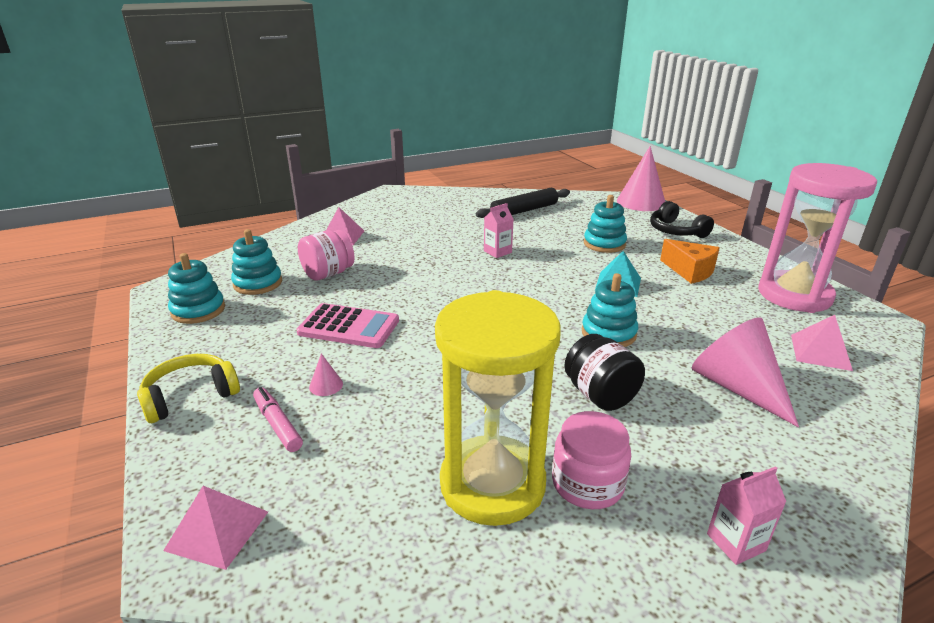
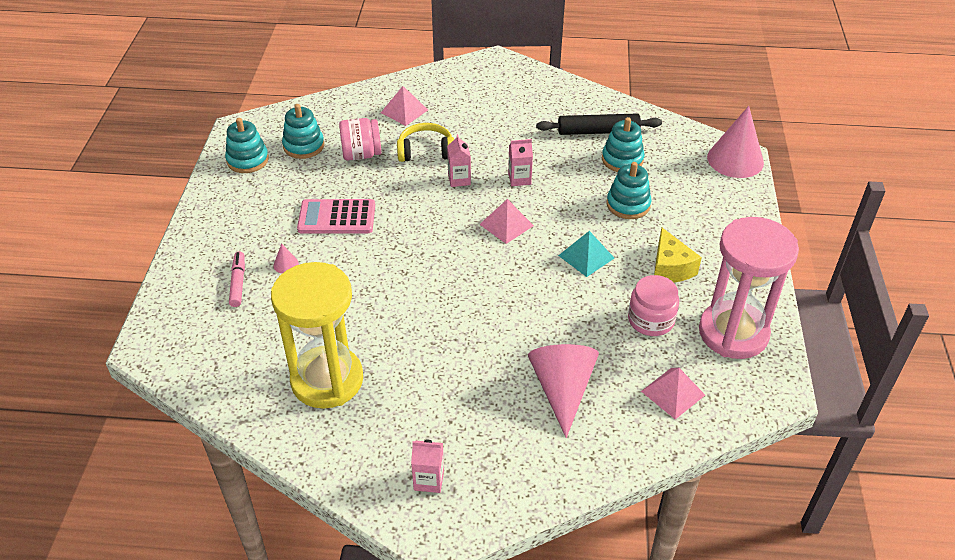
camera: 30 degrees right, 15 degrees up
(190, 396) = (202, 239): yellow headphones -> yellow headphones (426, 151)
(217, 530) = (168, 338): pink pyramid -> pink pyramid (506, 225)
(349, 327) = (337, 217): pink calculator -> pink calculator turned 135 degrees clockwise
(444, 266) = (459, 179): none -> pink carton
(587, 483) = (382, 406): pink jar -> pink jar (651, 320)
(600, 395) = (455, 351): black jar -> none
(608, 333) = (520, 303): turquoise stacking toy -> turquoise stacking toy (622, 160)
(676, 231) = (721, 214): black headphones -> none
(690, 271) = (670, 268): orange cheese -> yellow cheese

